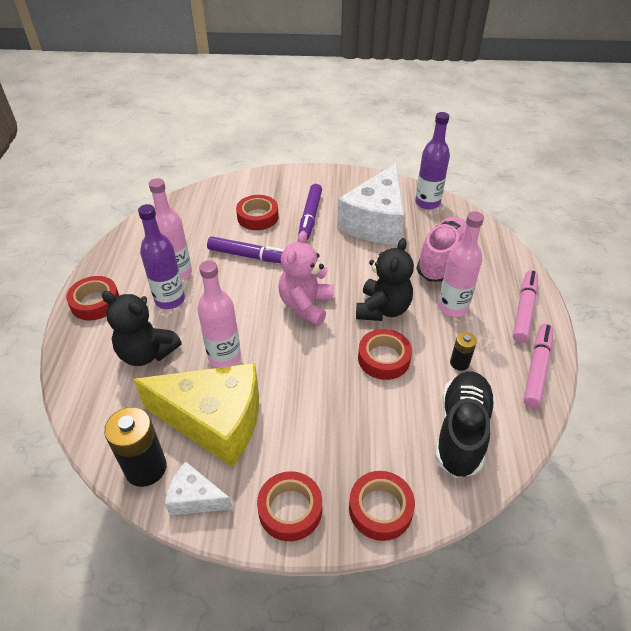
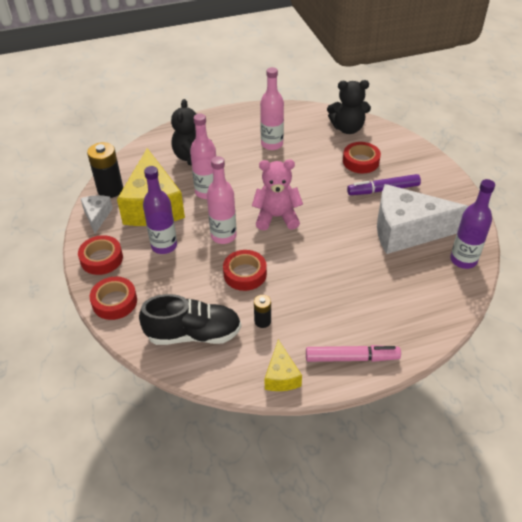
camera: 70 degrees right, 0 degrees up
(95, 302) = (224, 121): red tape -> none
(170, 300) = (244, 150): purple bottle -> purple bottle (164, 246)
(249, 256) = (312, 171): purple marker -> none
(382, 309) = (297, 261): black teddy bear -> black teddy bear (347, 128)
(442, 260) = (384, 287): pink shoe -> none
(452, 307) = (326, 305): pink bottle -> pink bottle (223, 236)
(537, 369) = (281, 376): pink marker -> yellow cheese

